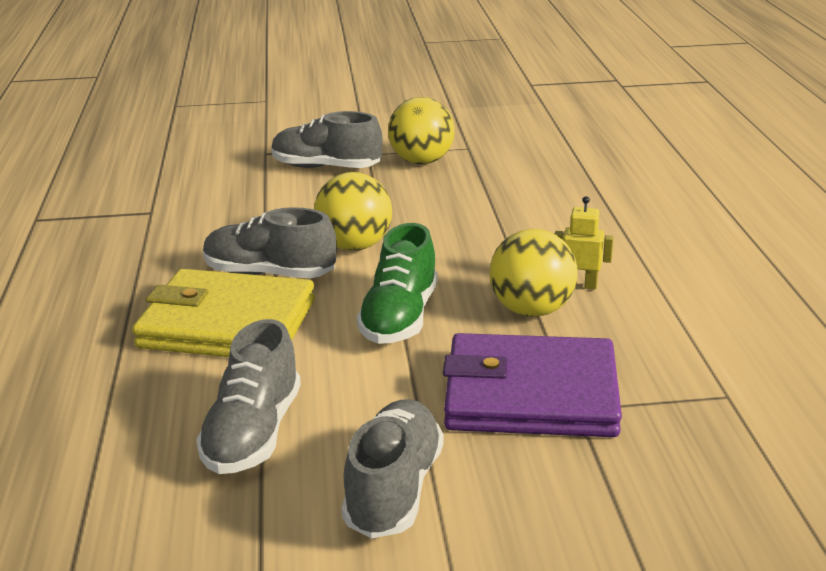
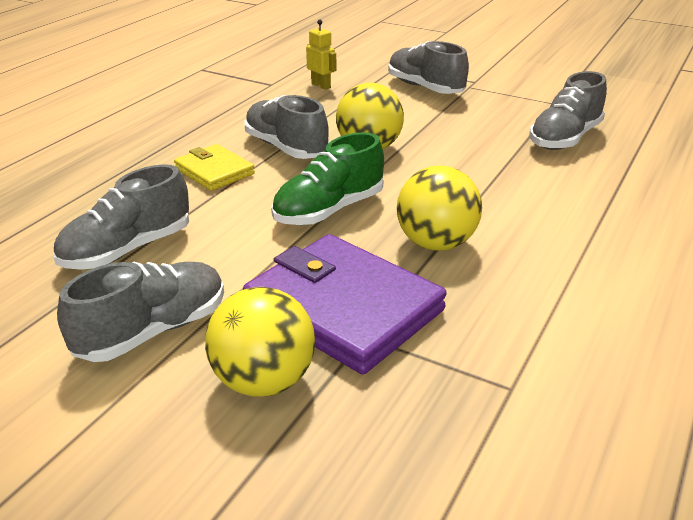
camera: 35 degrees right, 5 degrees up
(227, 324) = (214, 171): yellow wallet -> yellow wallet, size x0.54
(421, 161) = (503, 103): yellow ball -> yellow ball (264, 381)
(516, 179) = (565, 138): none -> grey shoe
(580, 285) = (505, 239): yellow robot -> yellow robot (321, 86)

